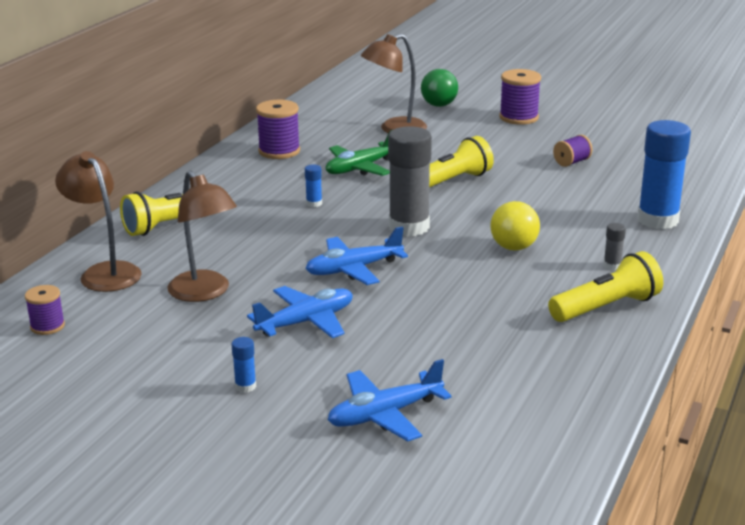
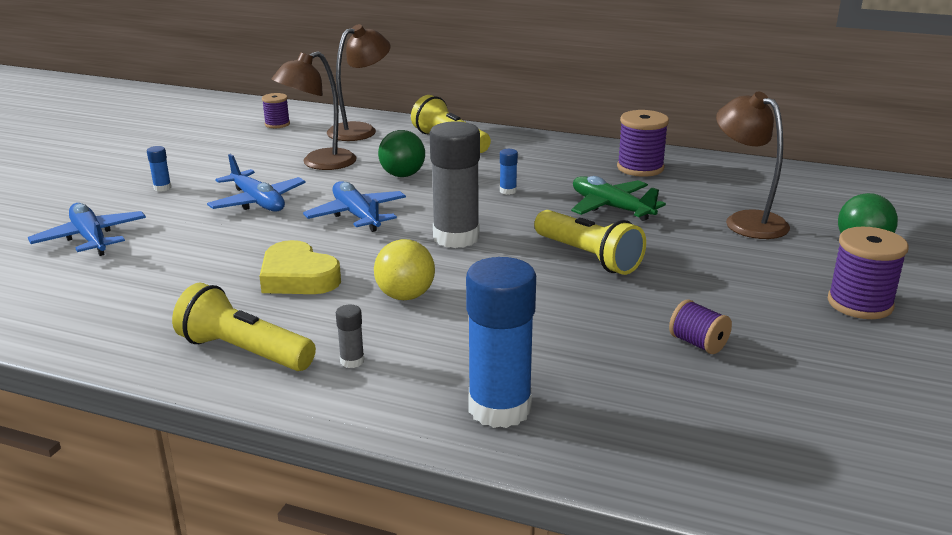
camera: 85 degrees right, 0 degrees up
(257, 248) = (402, 175): none -> green ball
(481, 292) = (298, 277): none -> yellow heart
(606, 307) = (243, 351): yellow flashlight -> yellow flashlight turned 150 degrees clockwise

